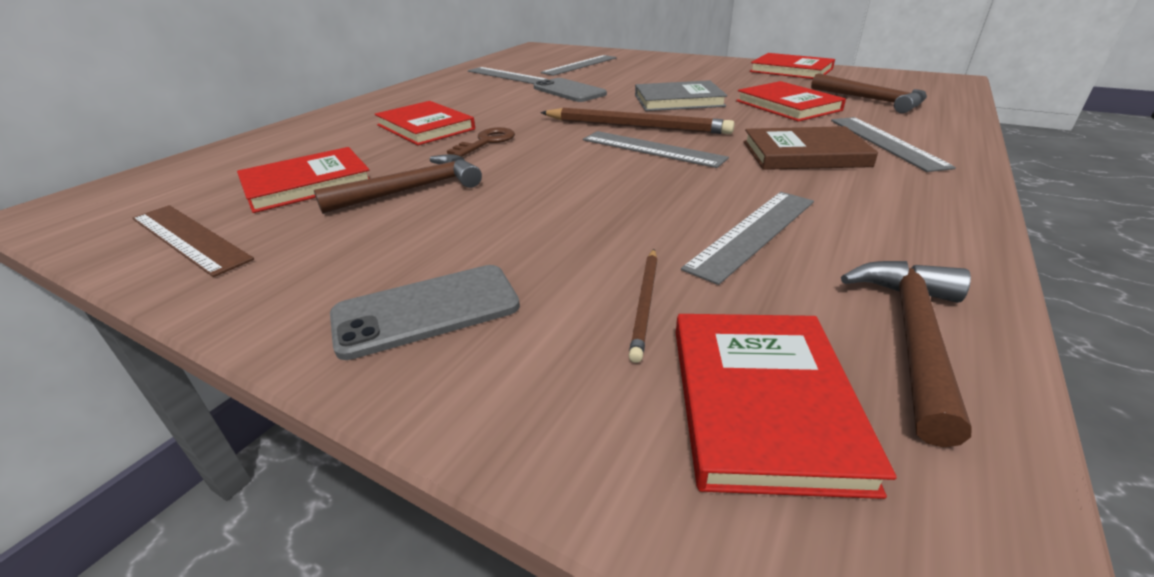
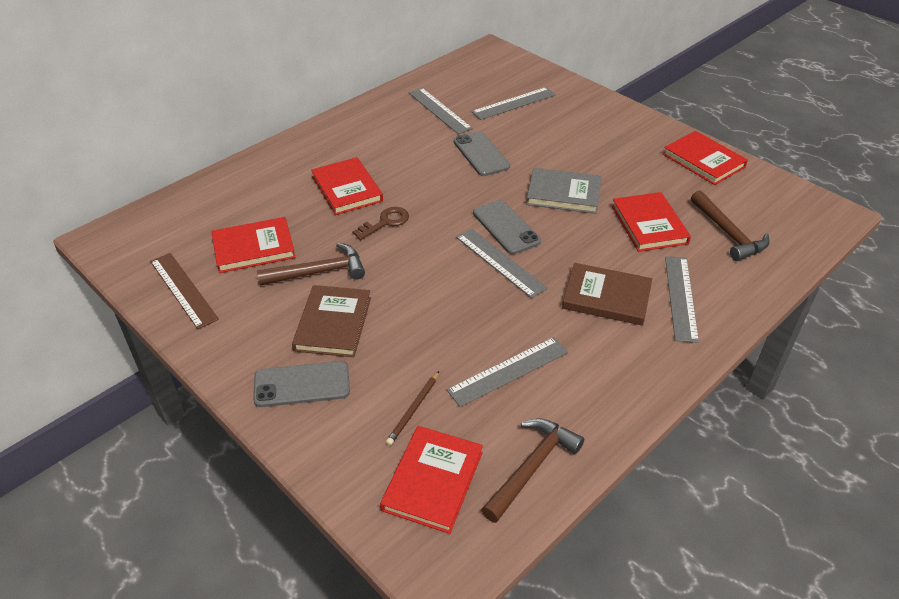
camera: 15 degrees right, 10 degrees up
(454, 232) = (333, 324): none -> brown book
(636, 126) = (506, 227): brown pencil -> grey phone

